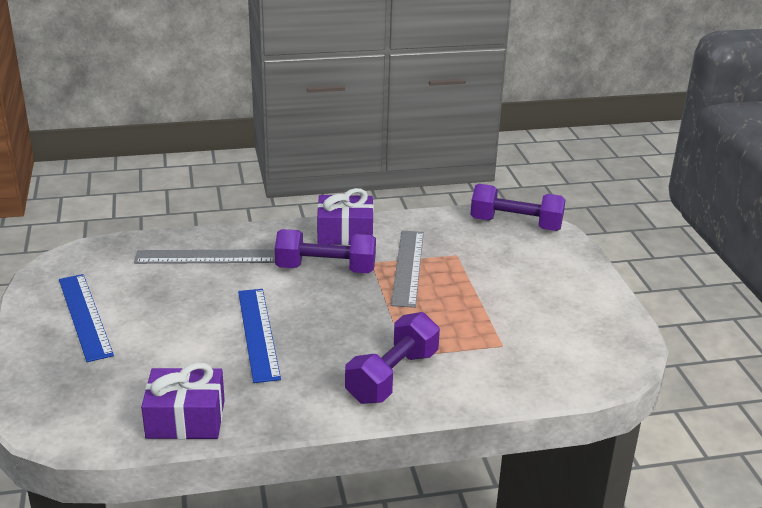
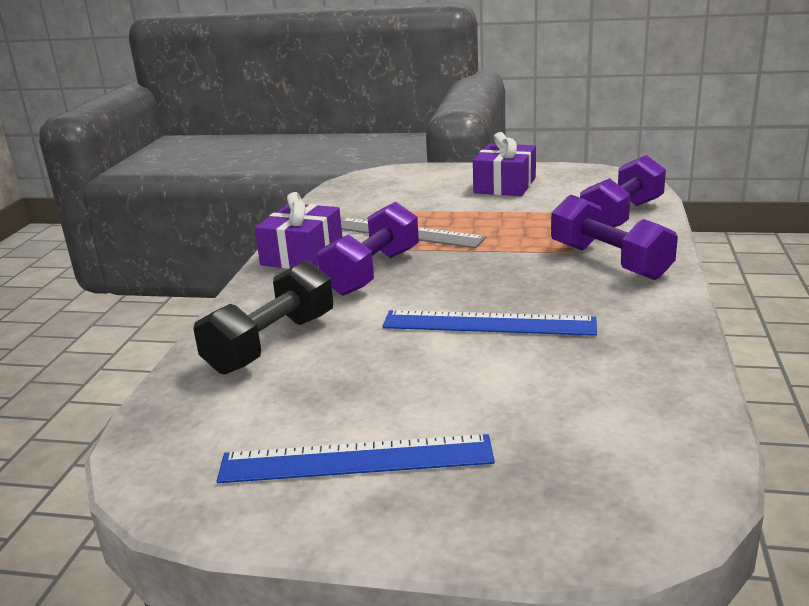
camera: 65 degrees left, 5 degrees down
(186, 419) = (663, 387): purple gift -> purple gift (505, 185)
(206, 257) = (271, 343): grey ruler -> black dumbbell
(515, 224) = (366, 182): purple dumbbell -> purple dumbbell (622, 216)

